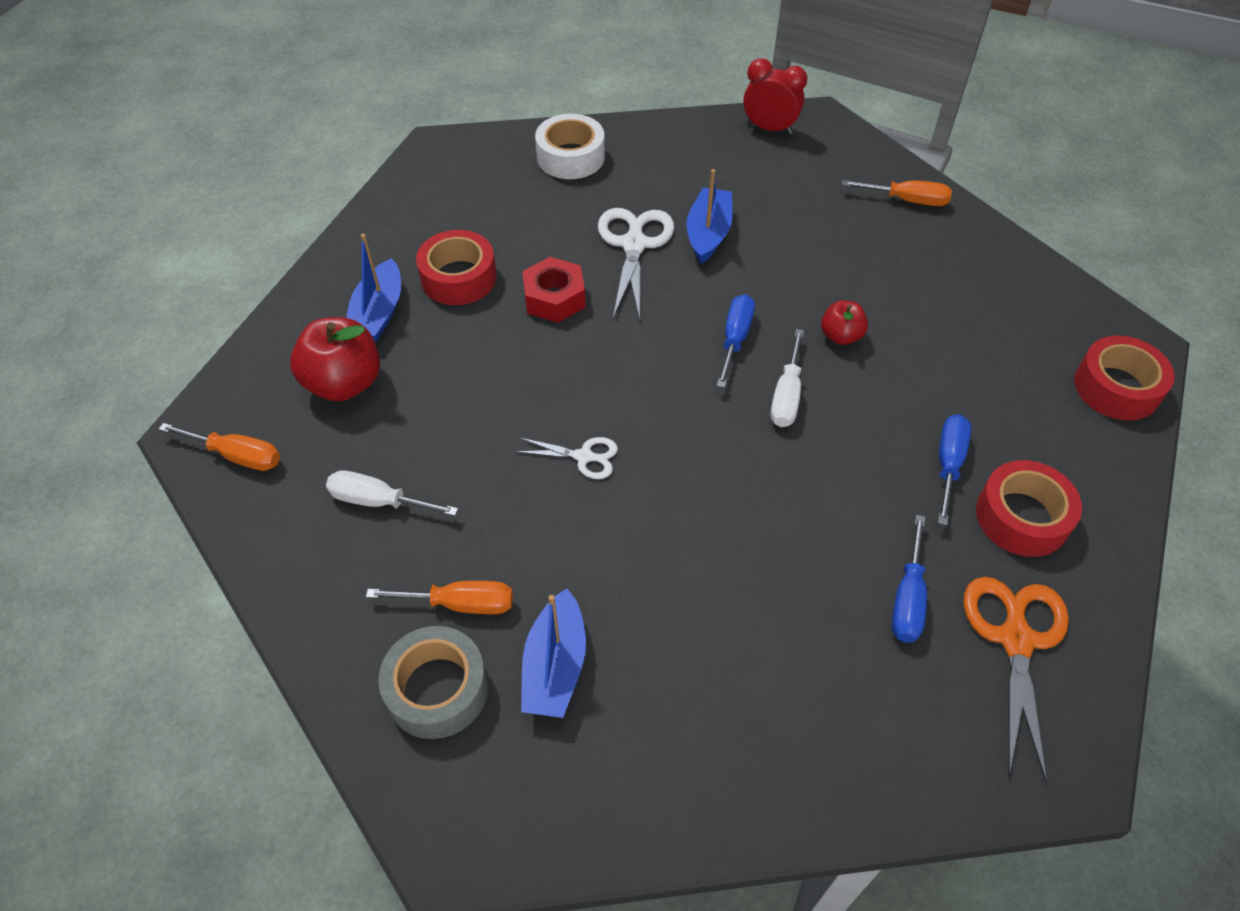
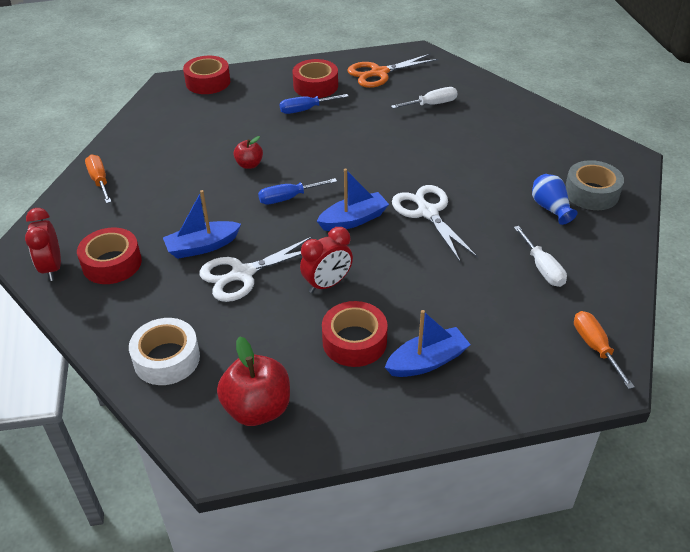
camera: 125 degrees left, 10 degrees down
(344, 383) = (495, 337): red apple -> red apple (257, 409)
(460, 604) = (550, 208): orange screwdriver -> blue vase
(554, 298) = (327, 284): red nut -> red clock
(555, 666) = (537, 168): blue boat -> blue boat (353, 220)
(584, 457) = (427, 212): white scissors -> white scissors, size x1.80
(740, 165) = (112, 263): none -> red tape
(786, 395) = (312, 166): white screwdriver -> white screwdriver (432, 104)
(908, 598) = (390, 99): blue screwdriver -> none

